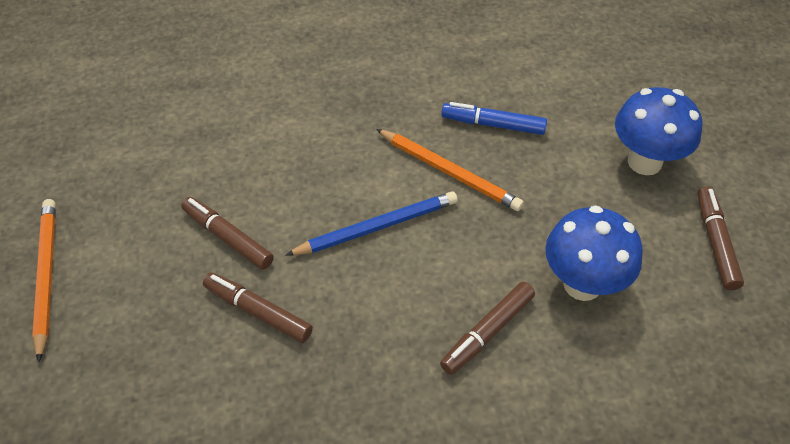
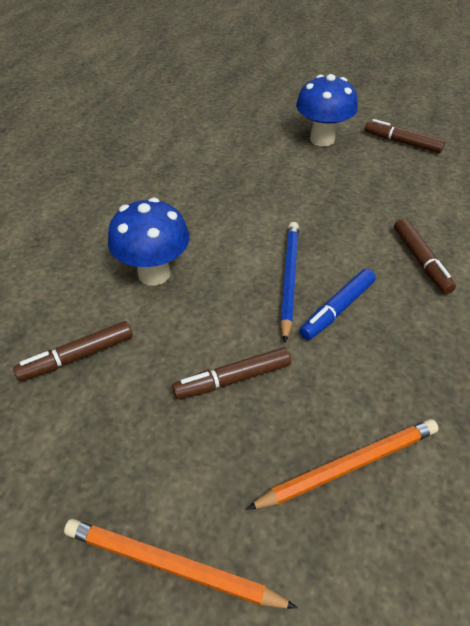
camera: 60 degrees left, 5 degrees down
(258, 311) = (330, 387): brown marker -> brown marker (77, 356)
(449, 172) = (263, 221): orange pencil -> orange pencil (348, 466)
(493, 124) = (236, 183): blue marker -> blue marker (337, 309)
(582, 284) = (404, 203): blue mushroom -> blue mushroom (154, 274)

